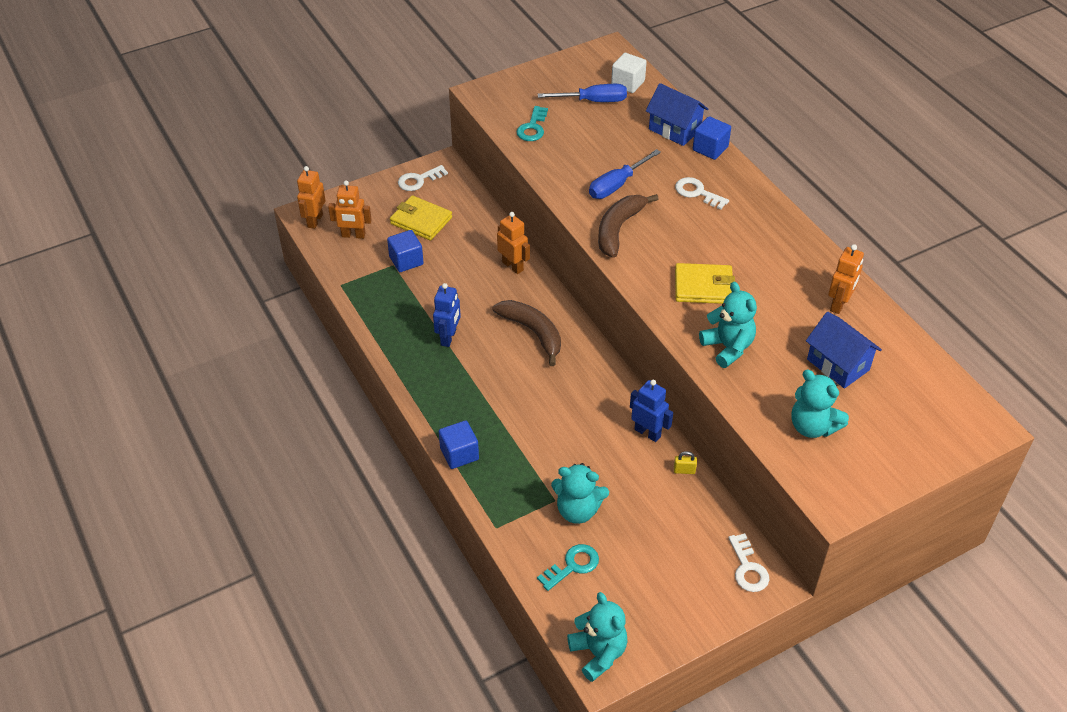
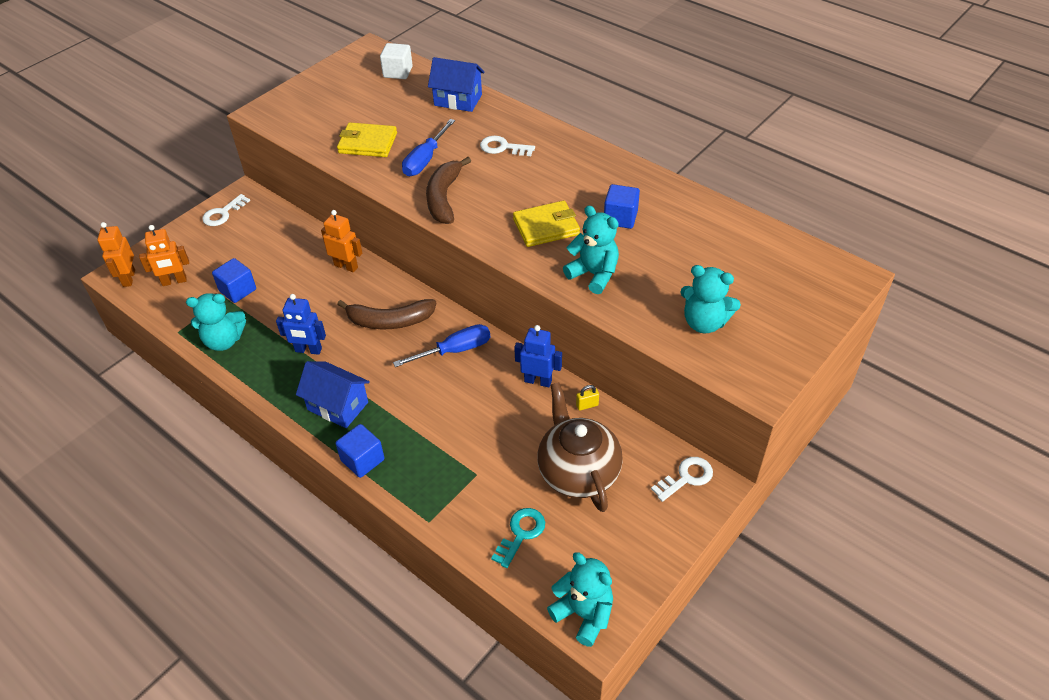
camera: 20 degrees left, 0 degrees up
(421, 221) = (239, 249): yellow wallet -> yellow wallet (367, 143)
(448, 337) = (308, 350): blue robot -> blue robot turned 105 degrees clockwise
(532, 127) = (323, 130): turquoise key -> none
(533, 332) = (390, 321): brown banana -> brown banana turned 150 degrees clockwise
(578, 510) = (503, 476): turquoise teddy bear -> turquoise teddy bear (224, 341)
(593, 101) = (372, 94): blue screwdriver -> blue screwdriver (455, 350)
(648, 529) = (577, 472): none -> brown teapot
(710, 148) = (497, 108): blue cube -> blue cube (620, 218)
(748, 568) = (686, 477): white key -> white key turned 90 degrees counterclockwise
(838, 364) = (699, 260): blue house -> blue house (338, 406)
(839, 304) = (674, 208): orange robot -> none

